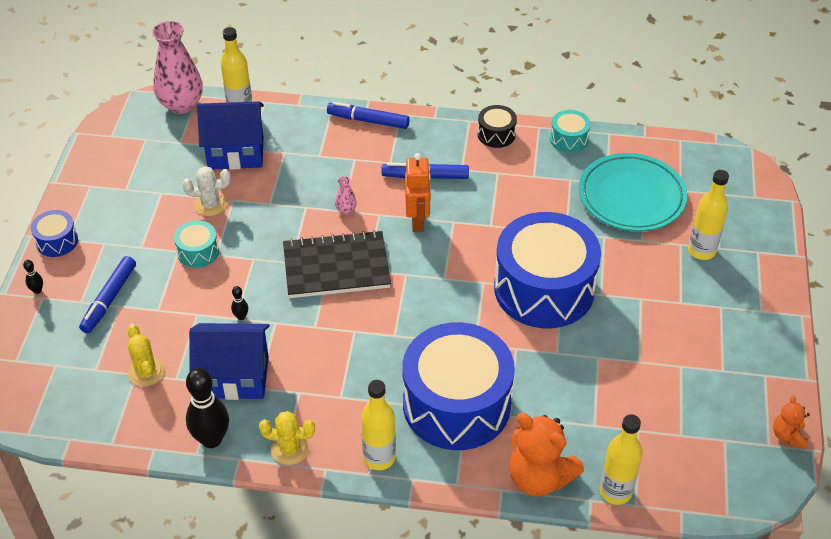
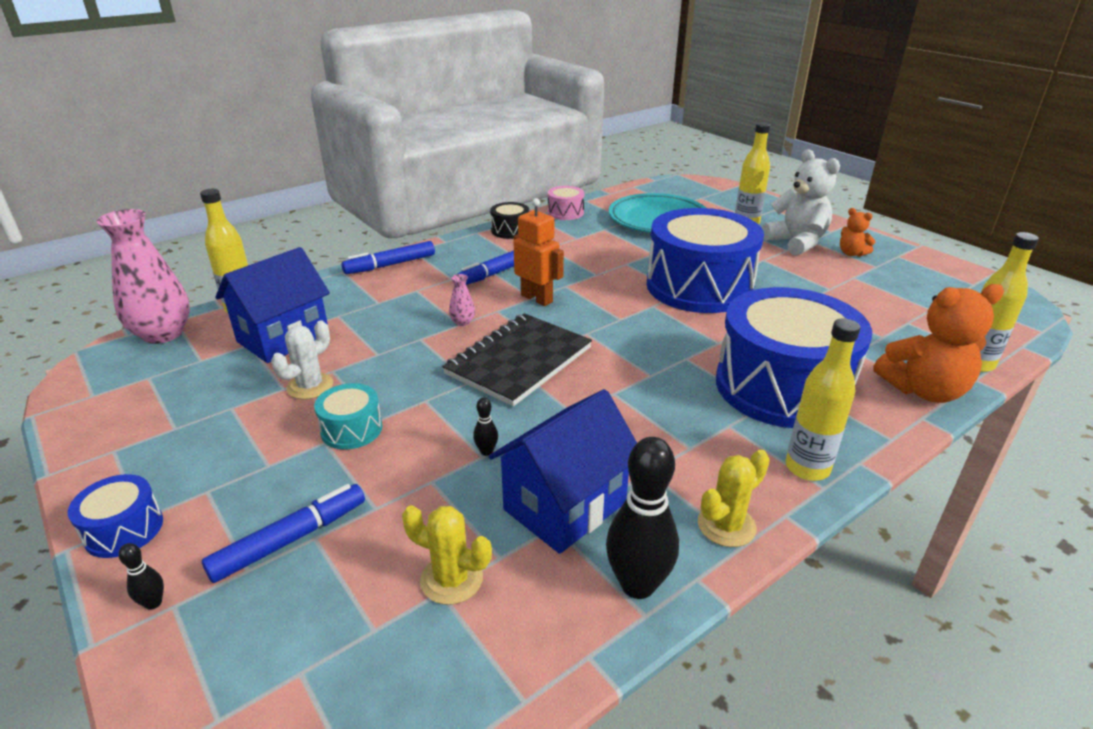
camera: 45 degrees left, 15 degrees down
(109, 299) = (290, 540): blue marker -> blue marker turned 105 degrees counterclockwise
(569, 139) = (565, 213): turquoise drum -> pink drum
(703, 301) = (796, 242): none -> white teddy bear
(788, 436) = (970, 274): orange teddy bear -> orange teddy bear (851, 253)

